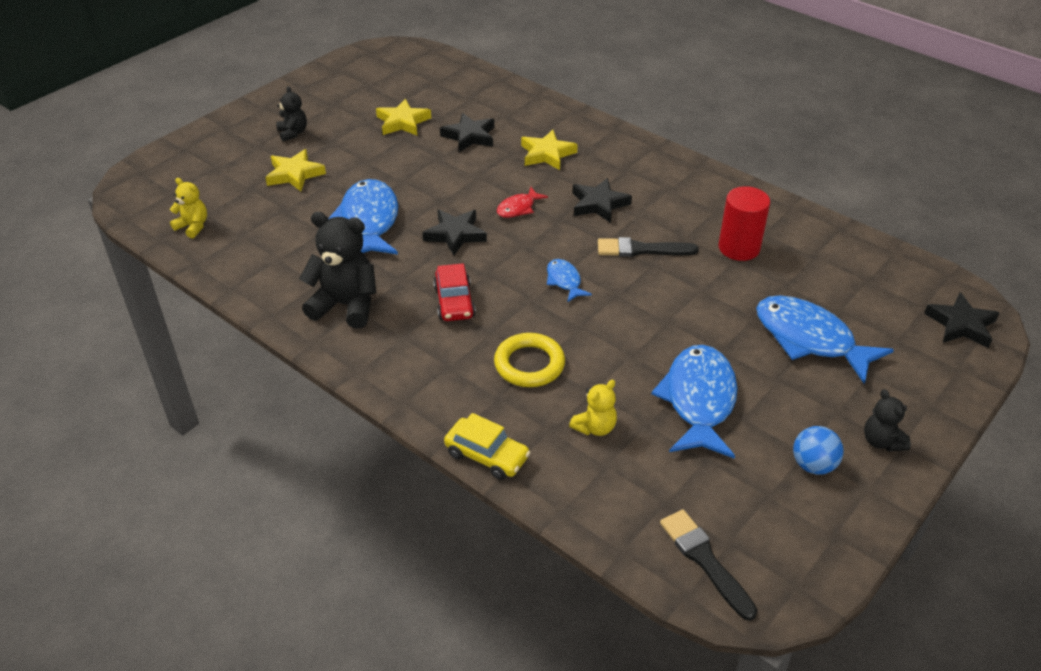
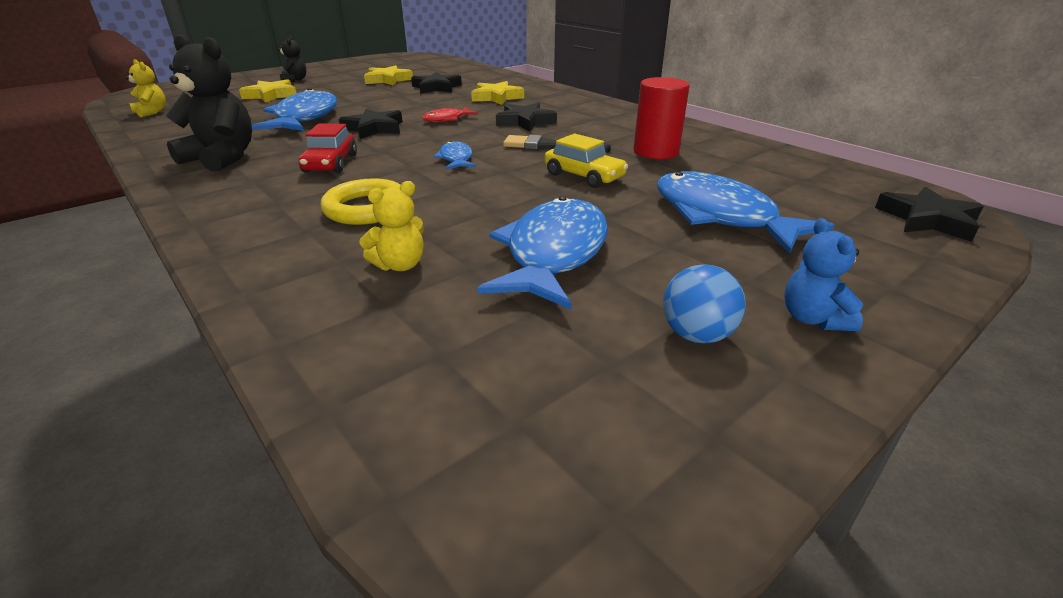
camera: 10 degrees right, 10 degrees down
(487, 455) = (237, 277): yellow car -> yellow car (584, 176)
(705, 560) = (458, 444): black brush -> none
(881, 441) = (813, 319): black teddy bear -> blue teddy bear

